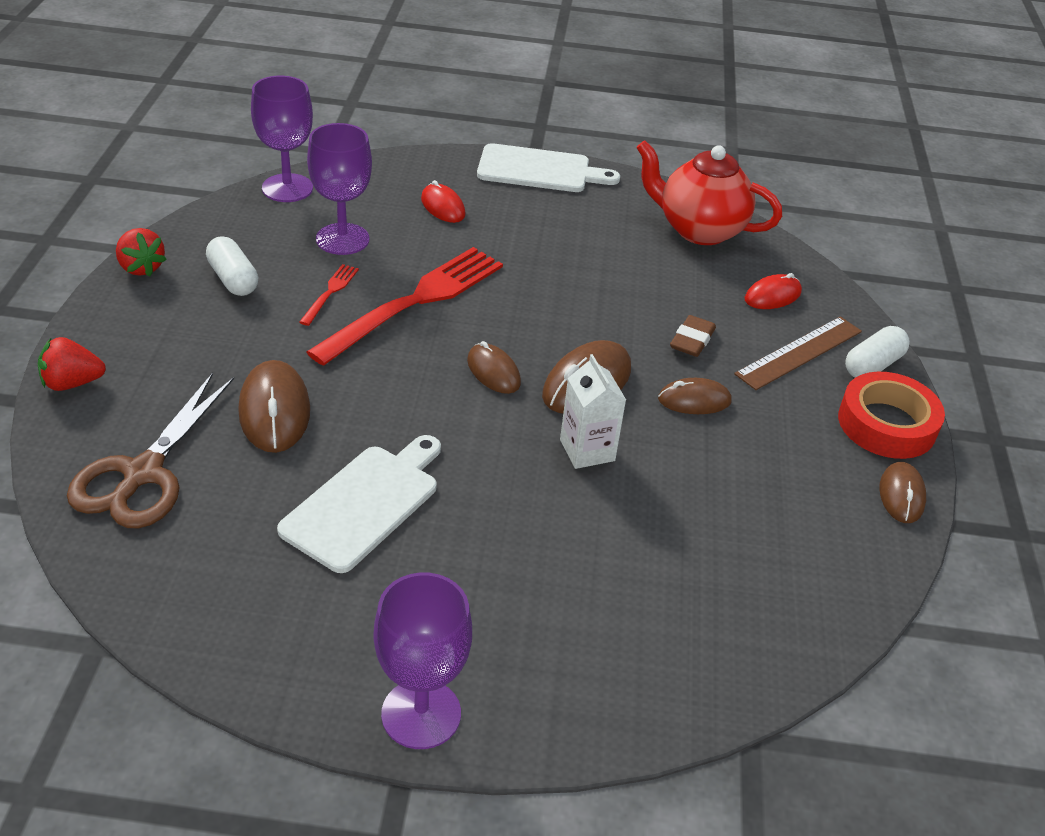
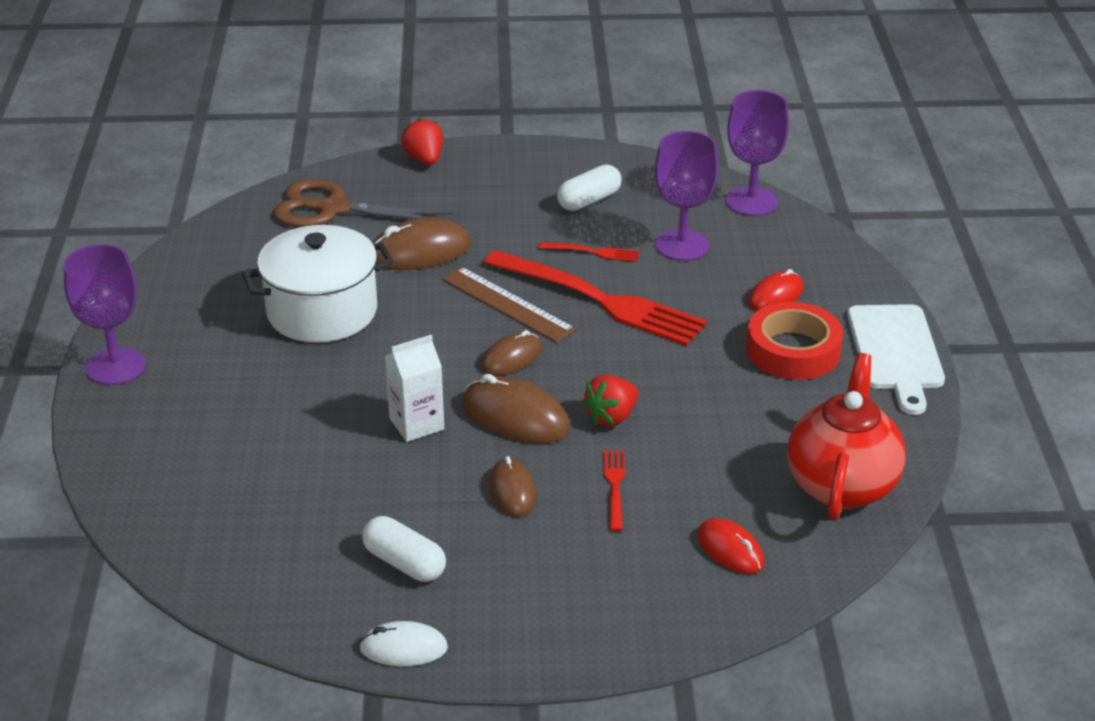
camera: 85 degrees right, 5 degrees down
(141, 268) = (584, 155): red strawberry -> red strawberry (611, 417)
(365, 503) = (322, 311): white cutting board -> white pot
(692, 340) = (614, 486): brown eraser -> red fork
(799, 353) = (626, 572): brown ruler -> brown ruler (507, 304)
(873, 365) = (626, 636): white capsule -> white capsule (404, 563)
(886, 424) = (519, 642): red tape -> red tape (793, 350)
(901, 495) = (403, 648): brown mouse -> white mouse

